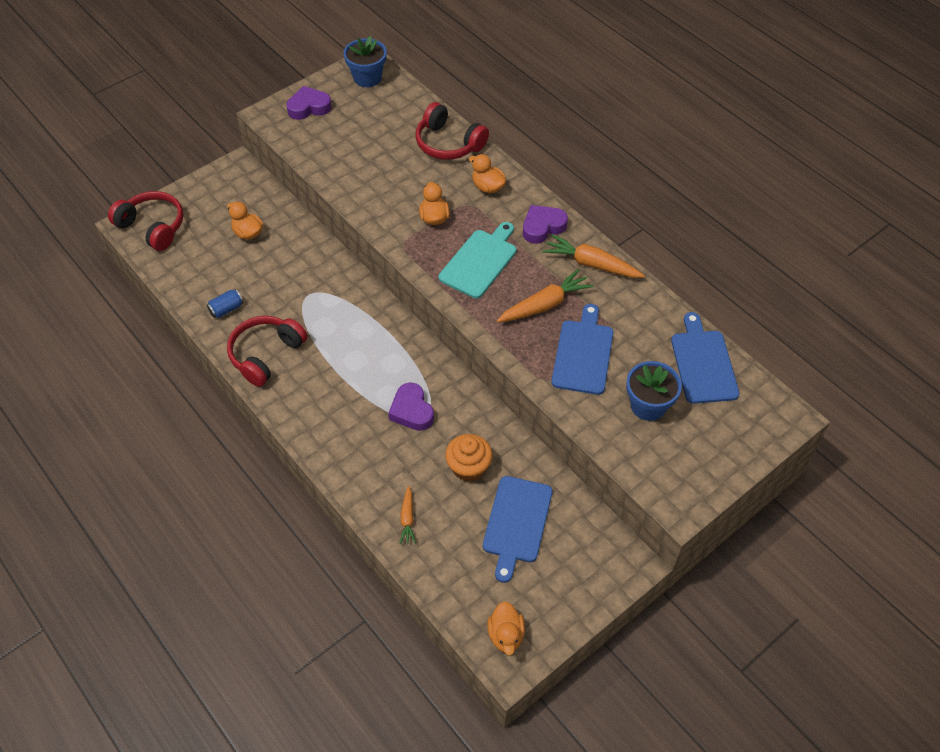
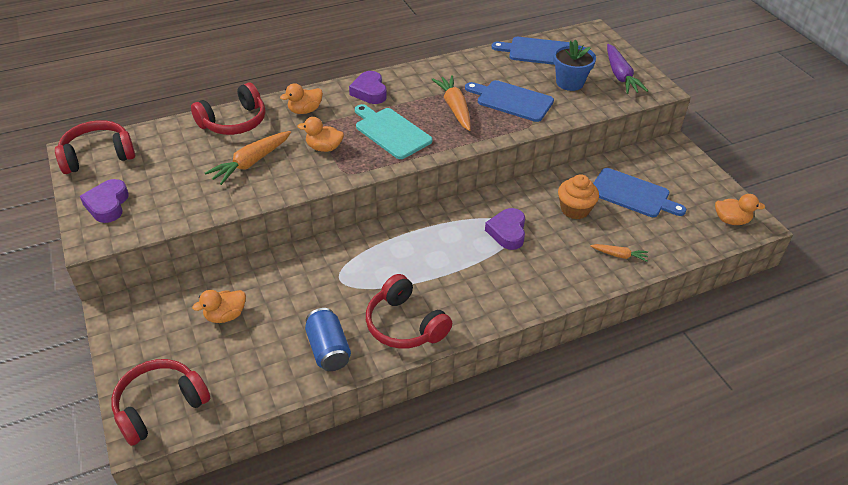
camera: 75 degrees left, 10 degrees down
(226, 309) = (328, 349): blue can -> blue can, size x1.57
(367, 78) = (98, 156): blue flower pot -> red headphones
(411, 411) = (507, 232): purple heart -> purple heart turned 105 degrees clockwise
(591, 264) = (422, 77): orange carrot -> orange carrot (251, 163)
(691, 459) = (620, 76): none -> purple carrot

